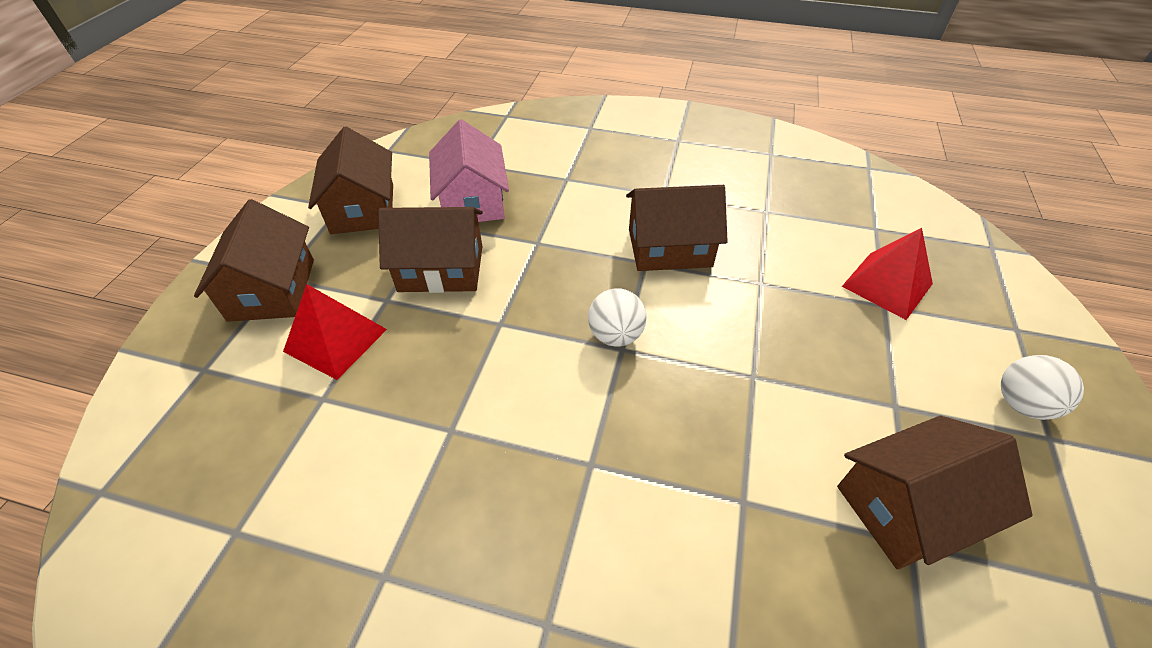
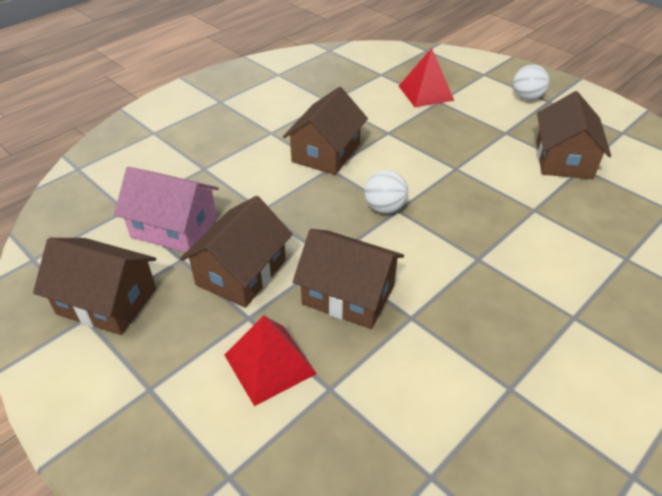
camera: 60 degrees left, 5 degrees down
(272, 289) = (161, 398): brown house -> brown house (348, 294)

